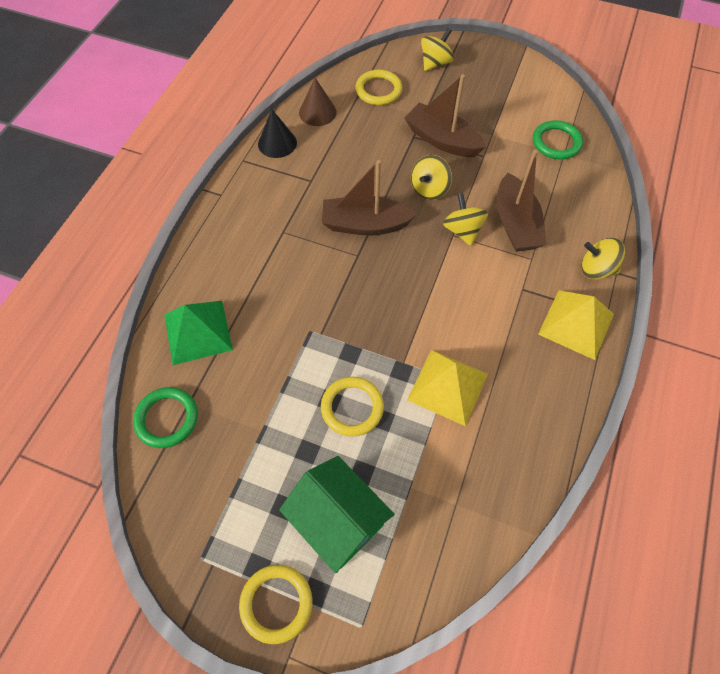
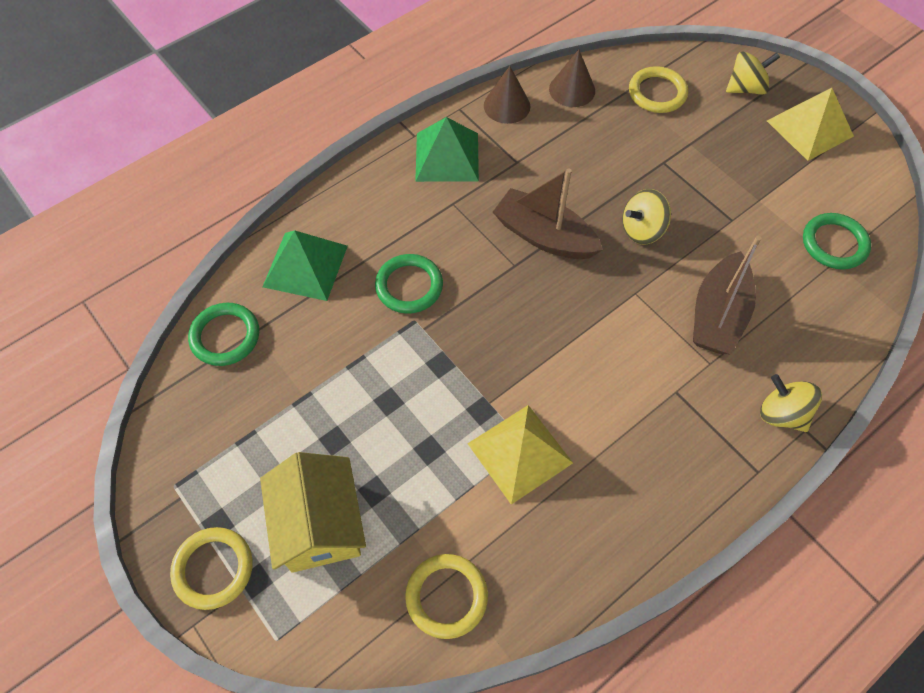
camera: 30 degrees right, 0 degrees up
(256, 199) = (447, 156): none -> green pyramid
(277, 143) = (507, 105): black cone -> brown cone
(289, 308) = (409, 286): none -> green ring
(338, 521) = (319, 525): green house -> yellow house
(352, 408) = (406, 421): yellow ring -> yellow ring (446, 596)
(442, 140) = (694, 180): brown boat -> none
(462, 230) = (649, 293): yellow spinning top -> none
(576, 324) = (713, 462): yellow pyramid -> yellow pyramid (809, 128)

